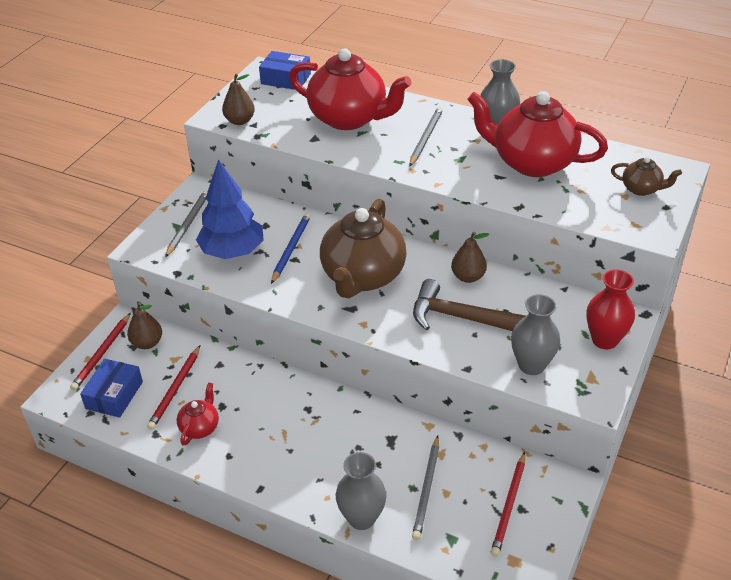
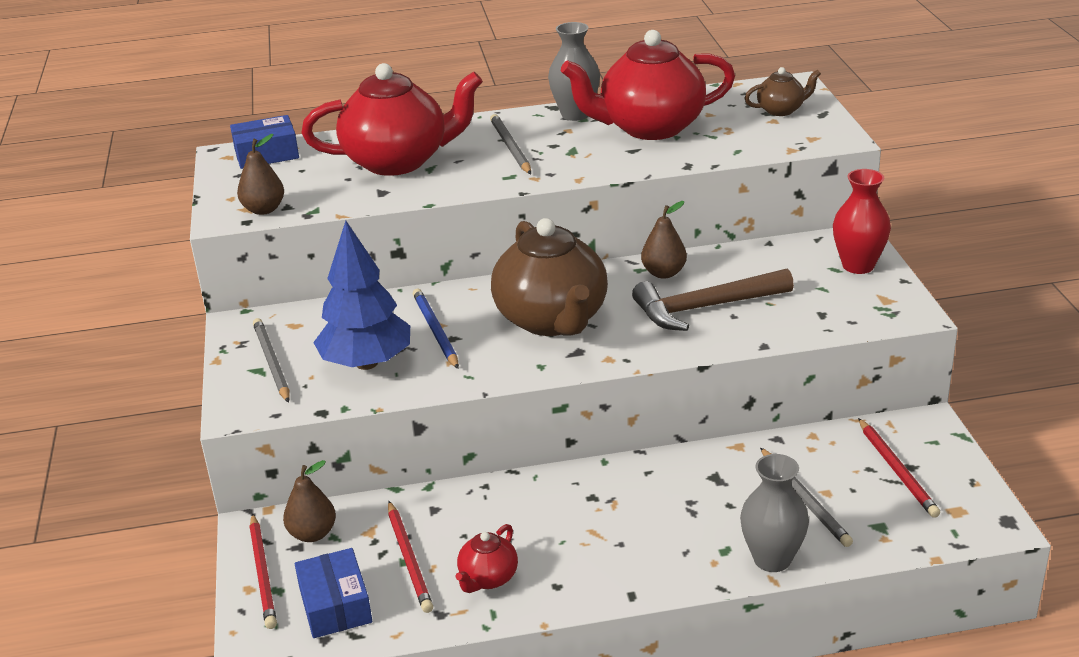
camera: 35 degrees left, 10 degrees down
(200, 427) = (488, 578): red teapot -> red teapot turned 135 degrees counterclockwise
(531, 365) = (820, 315): grey vase -> none

